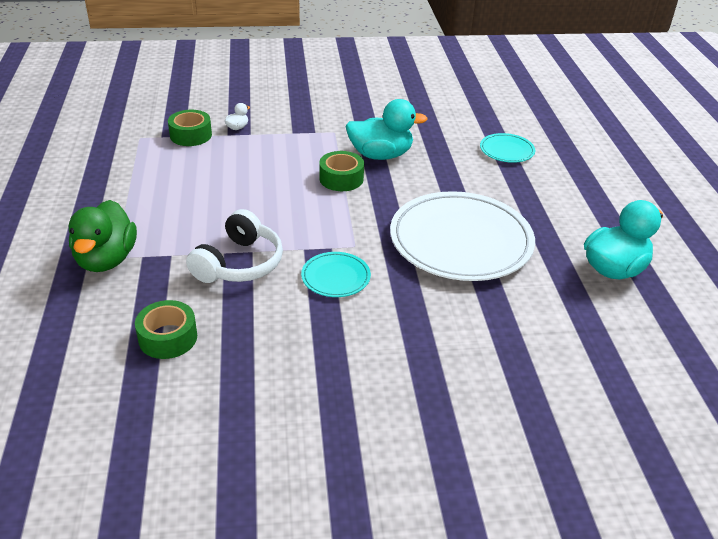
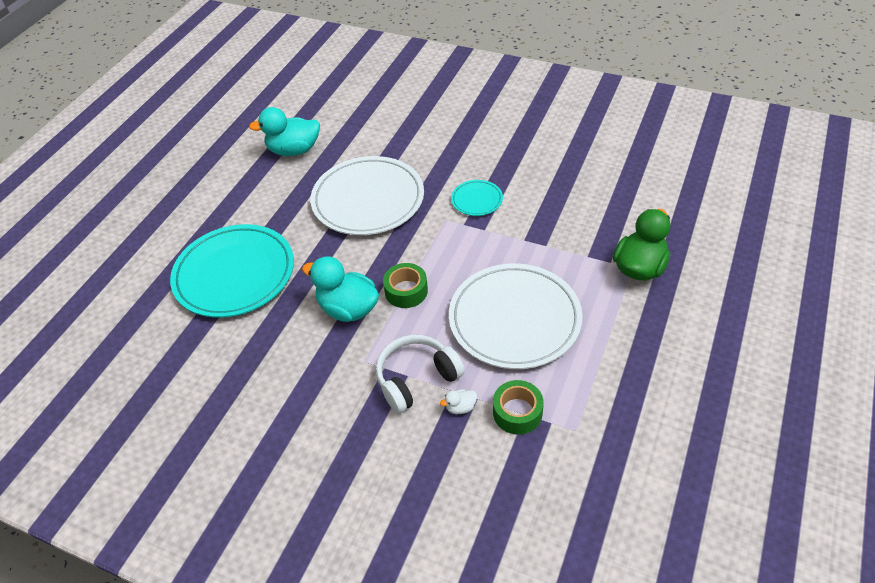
camera: 145 degrees left, 10 degrees up
(168, 337) = (608, 192): green tape -> none
(224, 185) = (514, 319): none -> white plate
(239, 263) = (538, 232): white headphones -> white headphones (417, 379)
(506, 151) = (234, 274): turquoise plate -> turquoise plate, size x2.21

